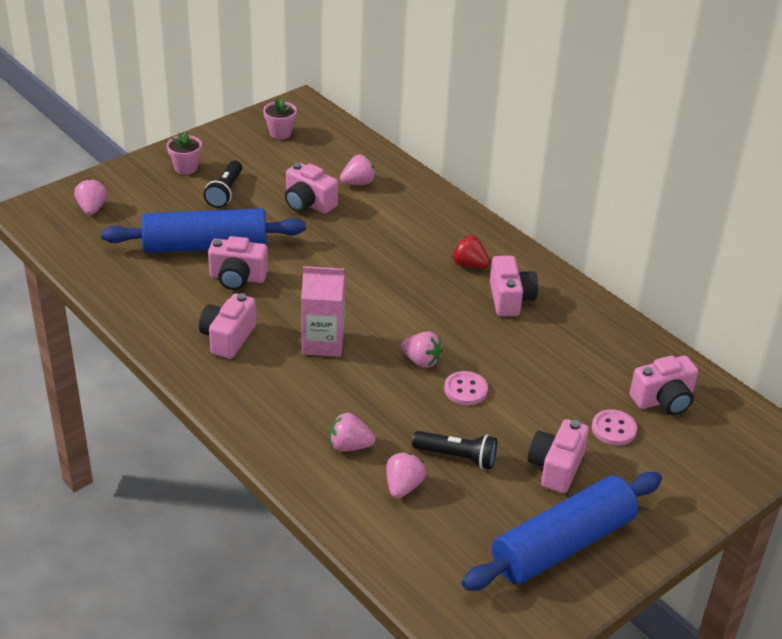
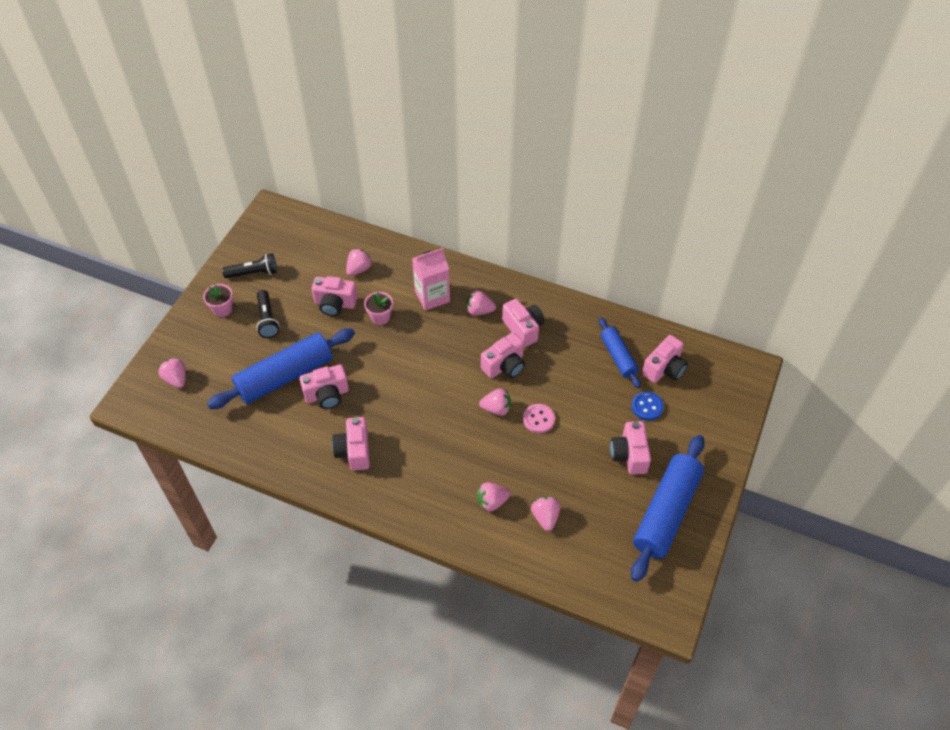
camera: 25 degrees left, 15 degrees up
(280, 133) = (272, 245): pink flower pot -> pink flower pot (380, 317)
(323, 343) = (422, 424): pink carton -> pink carton (432, 296)
(457, 457) = (564, 477): black flashlight -> black flashlight (253, 273)
(461, 325) = (504, 366): none -> pink camera
(469, 265) = (479, 311): red strawberry -> pink strawberry
(610, 367) = (618, 357): none -> blue rolling pin
(613, 429) = (647, 407): pink button -> blue button

